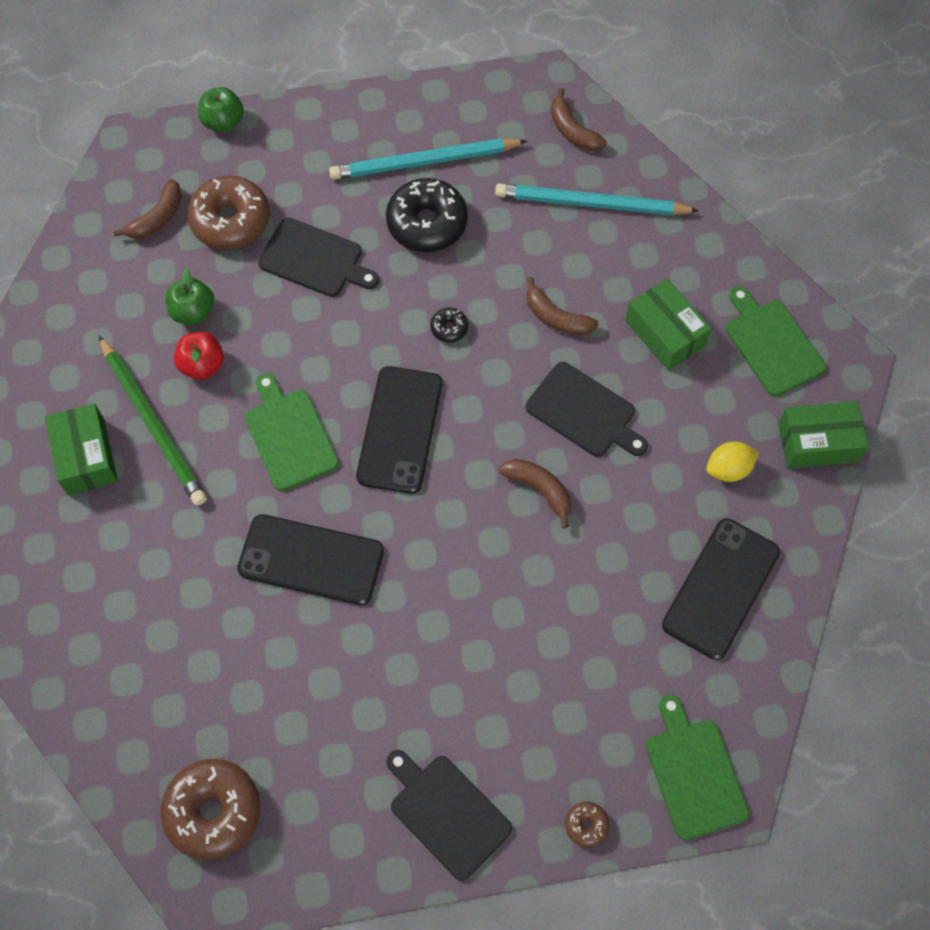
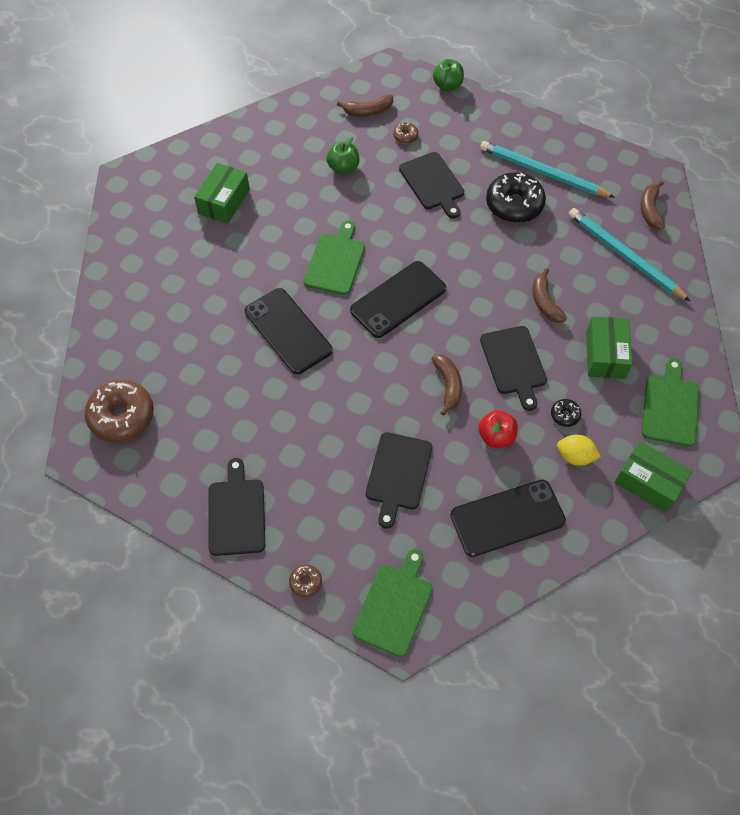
camera: 40 degrees right, 5 degrees down
(153, 423) = (272, 207): green pencil -> none
(202, 365) = (323, 197): red apple -> red apple (496, 437)
(231, 221) = (405, 136): brown donut -> brown donut, size x0.45
(449, 328) = (475, 266): black donut -> black donut (565, 415)
(575, 630) = (398, 474): none -> black cutting board

